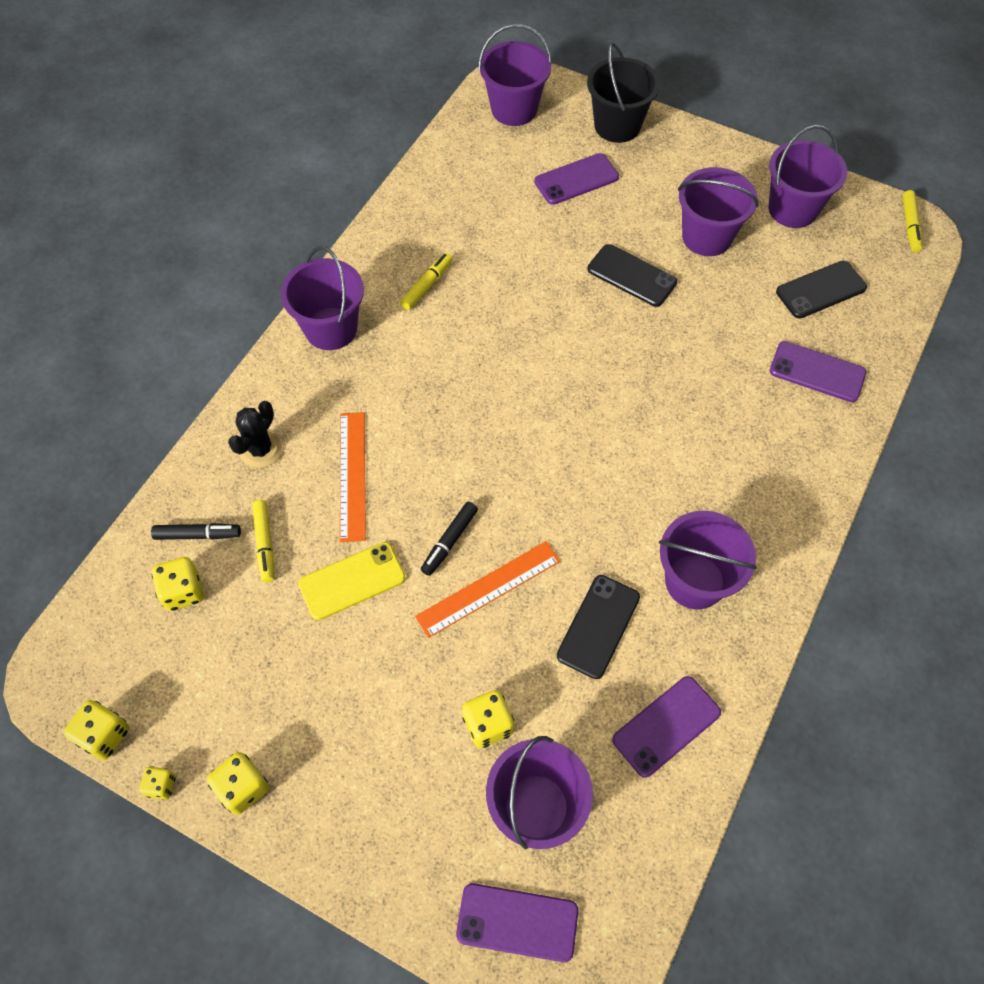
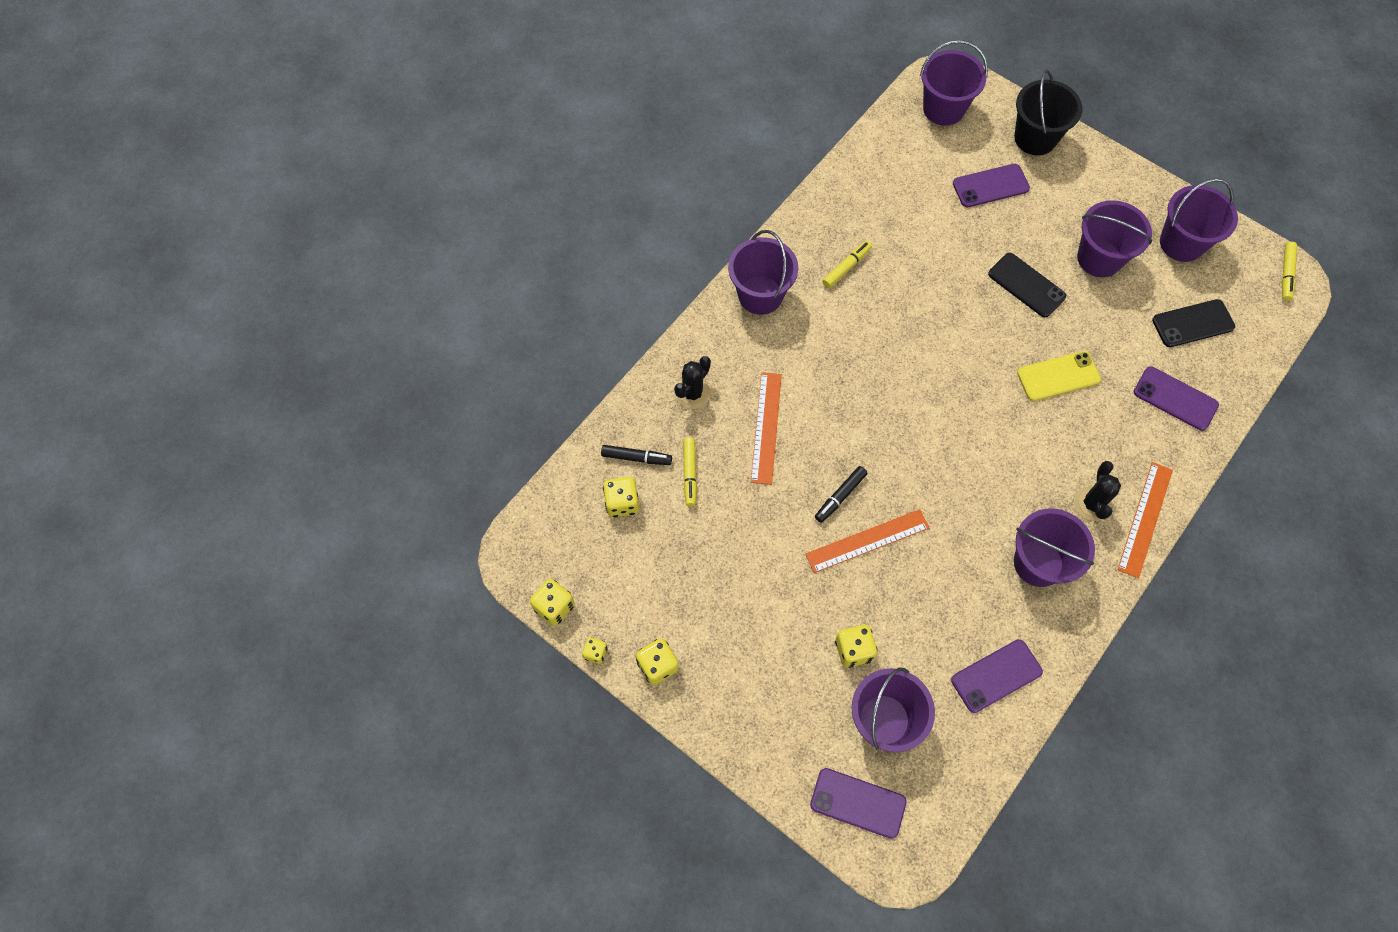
camera: 10 degrees right, 5 degrees up
(352, 581) = (757, 516): yellow phone -> yellow phone (1058, 376)
(598, 626) = (953, 586): black phone -> none
(745, 503) = (1092, 504): none -> black cactus
(809, 510) = (1145, 519): none -> orange ruler

